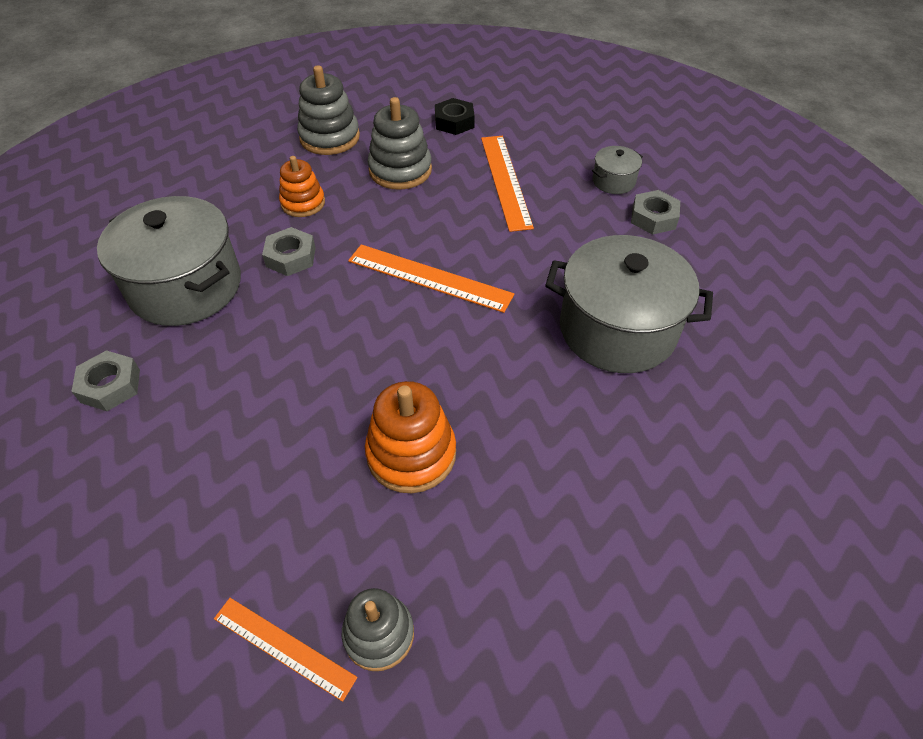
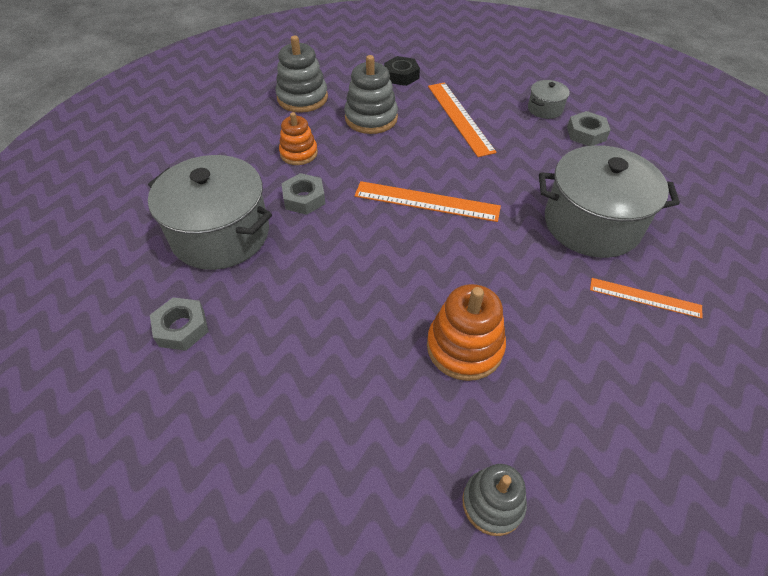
camera: 10 degrees left, 0 degrees up
(284, 647) = (416, 530): orange ruler -> orange ruler (645, 298)

